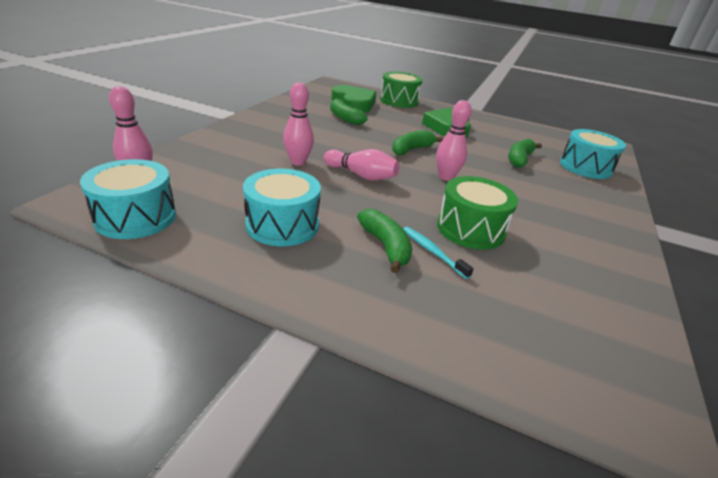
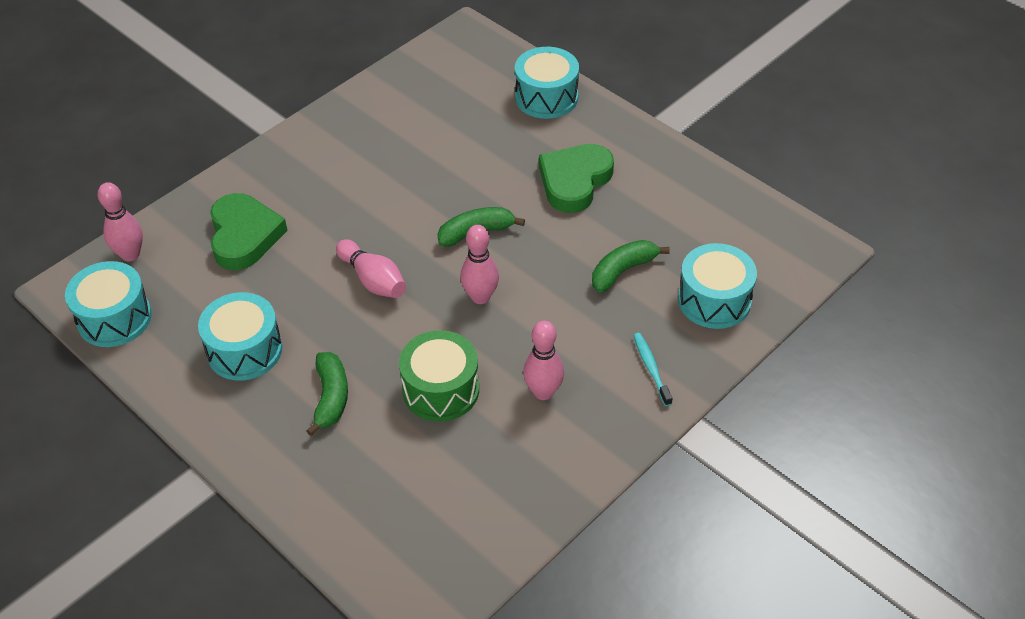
camera: 25 degrees right, 15 degrees up
(298, 162) = (310, 245): pink bowling pin -> pink bowling pin (543, 392)
(344, 118) = (426, 145): green banana -> none
(354, 103) = (465, 103): green heart -> green heart (244, 236)
(399, 101) = (546, 97): green drum -> turquoise drum
(432, 252) = (374, 414): turquoise toothbrush -> turquoise toothbrush (651, 368)

